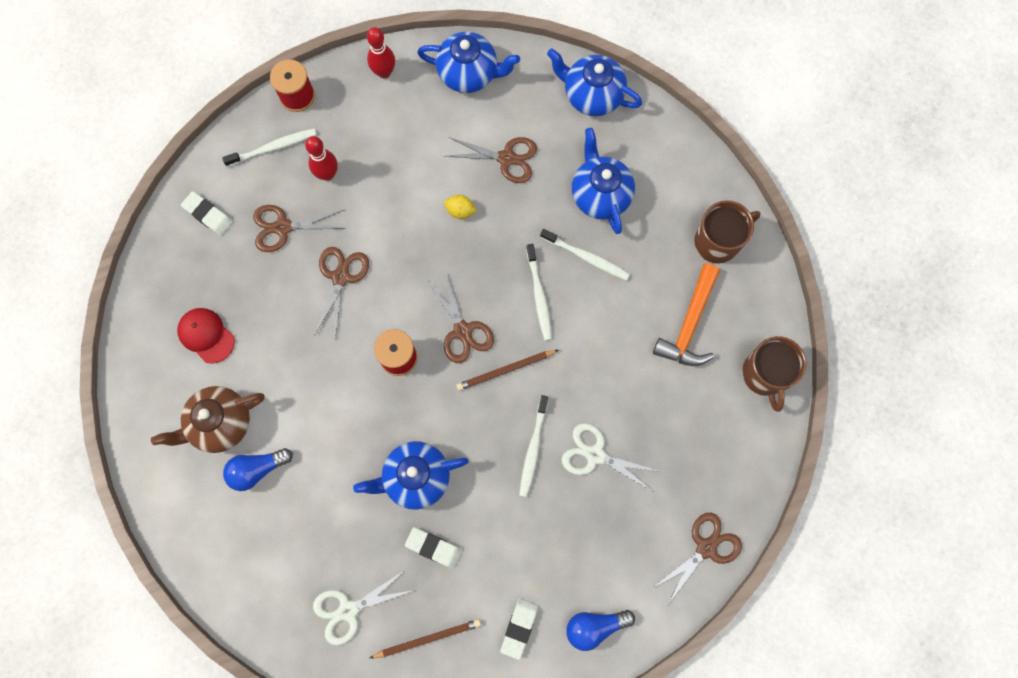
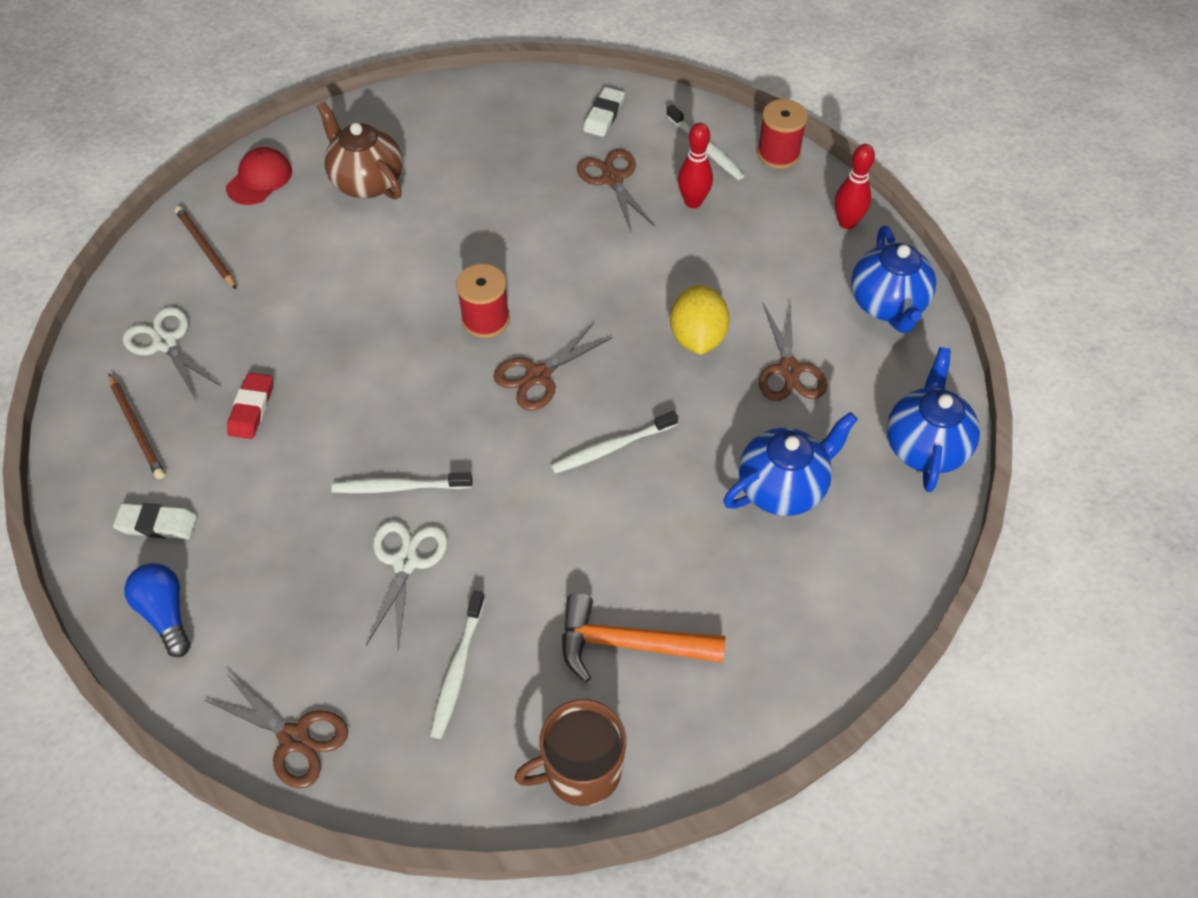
camera: 75 degrees right, 20 degrees down
(206, 335) = (464, 147): red cap -> red cap (259, 179)
(257, 469) = (320, 224): blue light bulb -> none
(341, 277) = (569, 243): brown scissors -> none
(415, 478) = (337, 371): blue teapot -> none
(433, 548) = (251, 409): white eraser -> red eraser
(460, 211) = (697, 337): yellow lemon -> yellow lemon, size x1.86
(505, 370) = (498, 433): brown pencil -> brown pencil (206, 249)
(587, 257) = (685, 491): white toothbrush -> white toothbrush (457, 670)
(718, 241) = (771, 657): brown mug -> none

